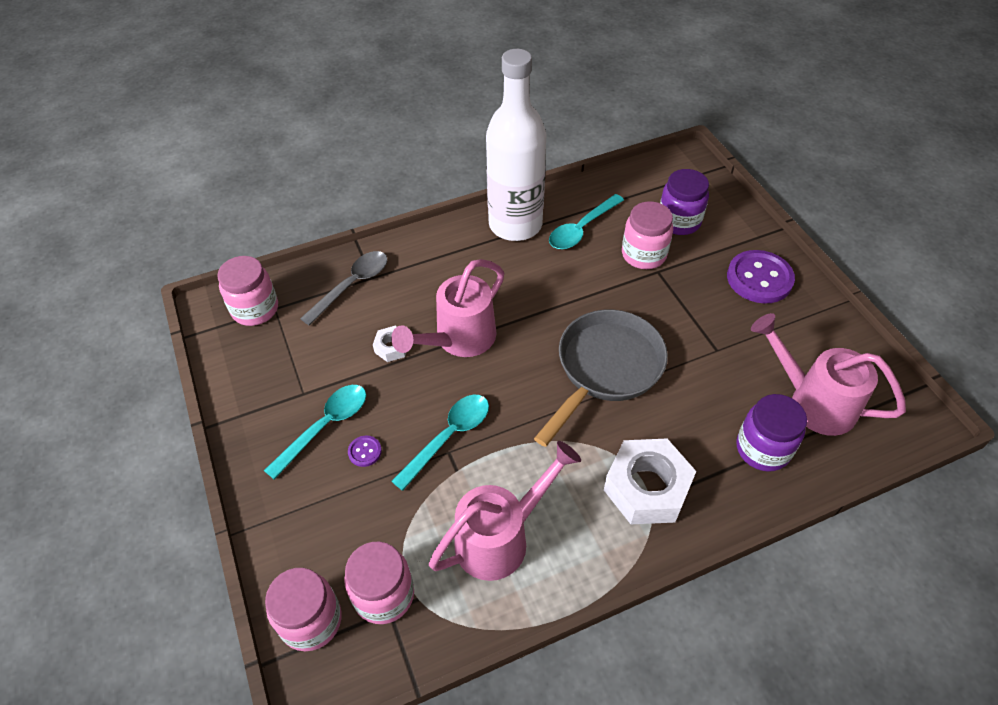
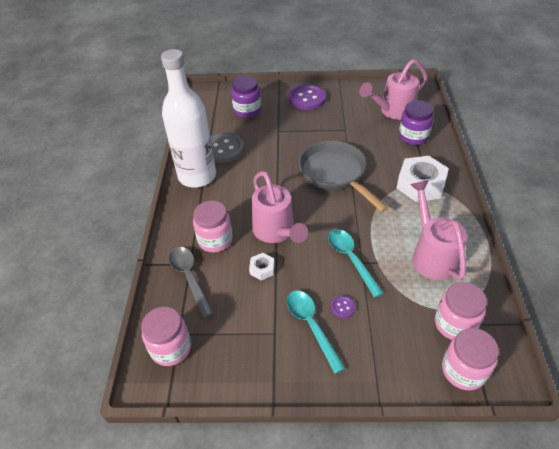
camera: 65 degrees left, 5 degrees down
(581, 229) = (223, 149): turquoise spoon -> grey button
(643, 254) = (262, 132): pink jar -> pink jar (215, 240)

